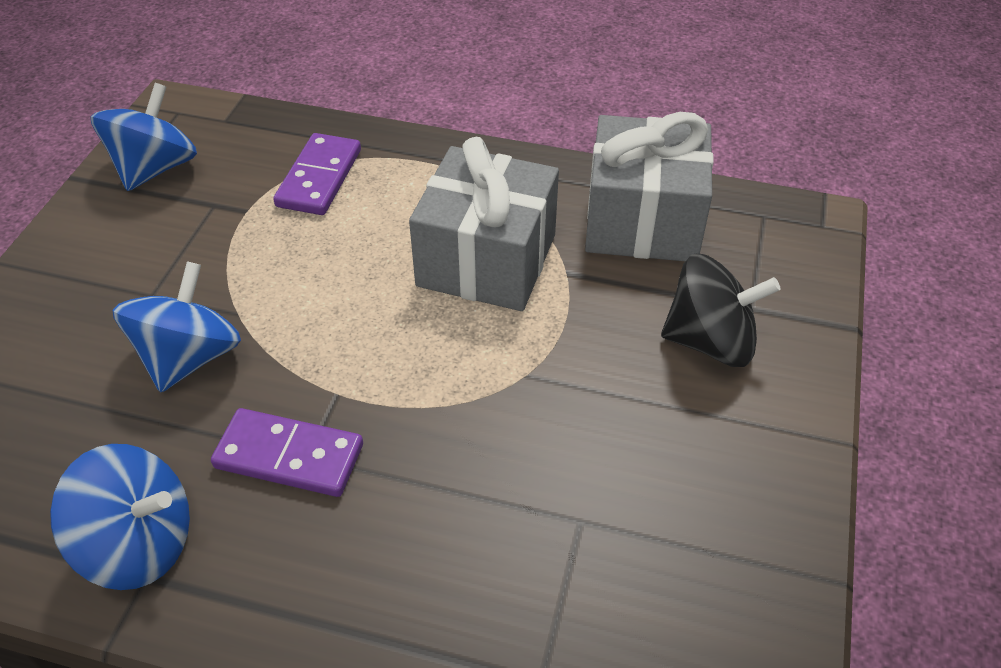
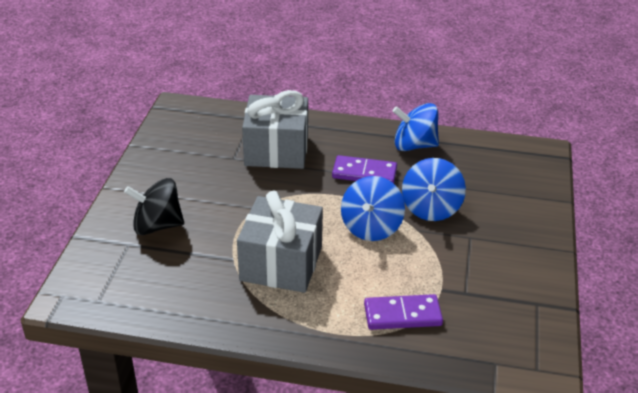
camera: 175 degrees right, 10 degrees down
(155, 168) = (520, 317): blue spinning top -> blue spinning top (371, 227)
(319, 178) = (402, 315): purple domino -> purple domino turned 75 degrees clockwise
(643, 220) = (180, 293): grey gift -> grey gift (276, 150)

